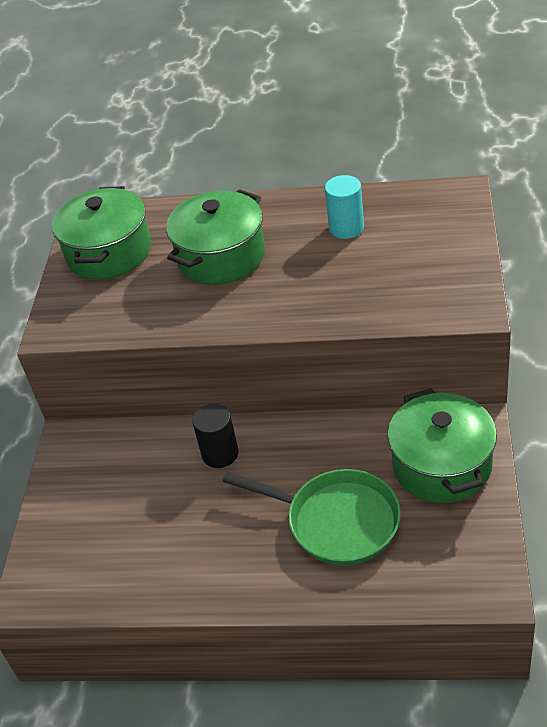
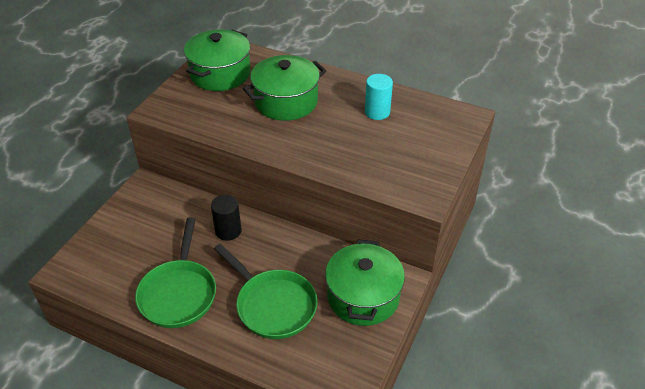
camera: 15 degrees right, 0 degrees up
(205, 557) = (178, 293): none -> green pan

